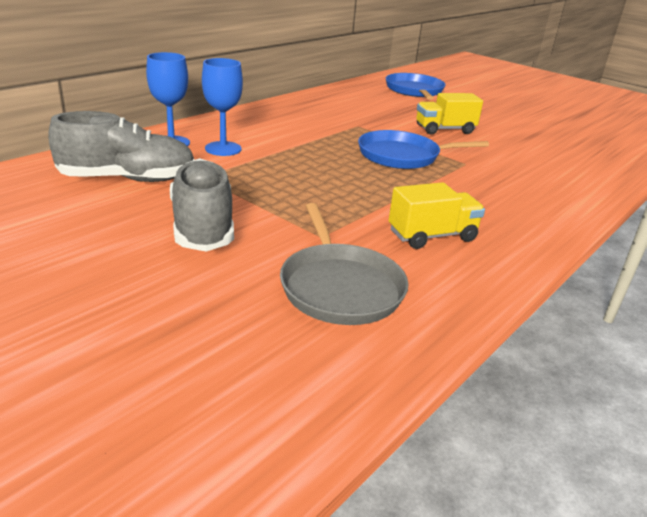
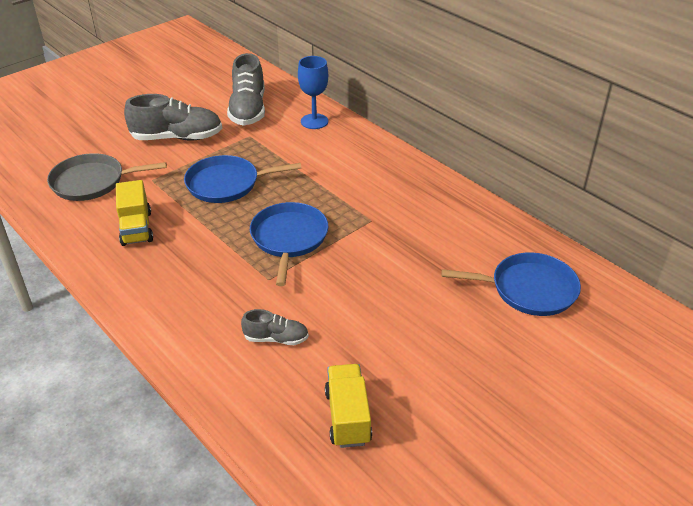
camera: 100 degrees right, 10 degrees up
(223, 149) = (303, 143): blue goblet -> none
(317, 186) = (227, 184): none -> blue pan
(444, 130) = (369, 285): yellow truck -> yellow truck (347, 417)
(533, 160) = (276, 338): none -> grey shoe

